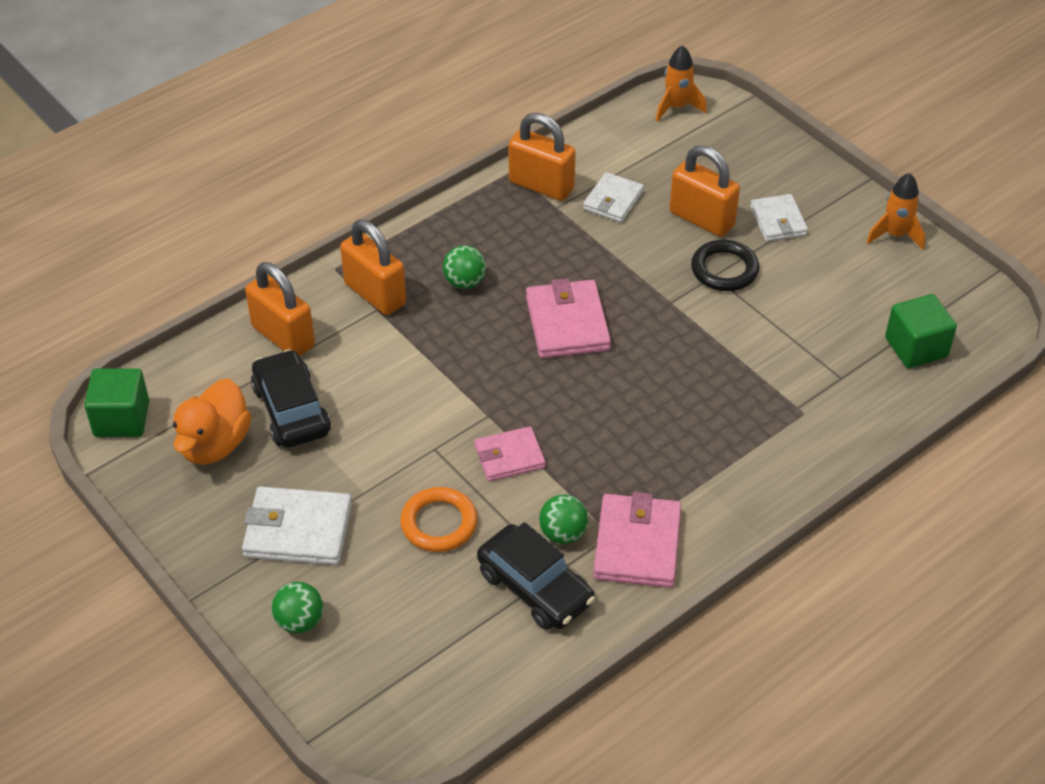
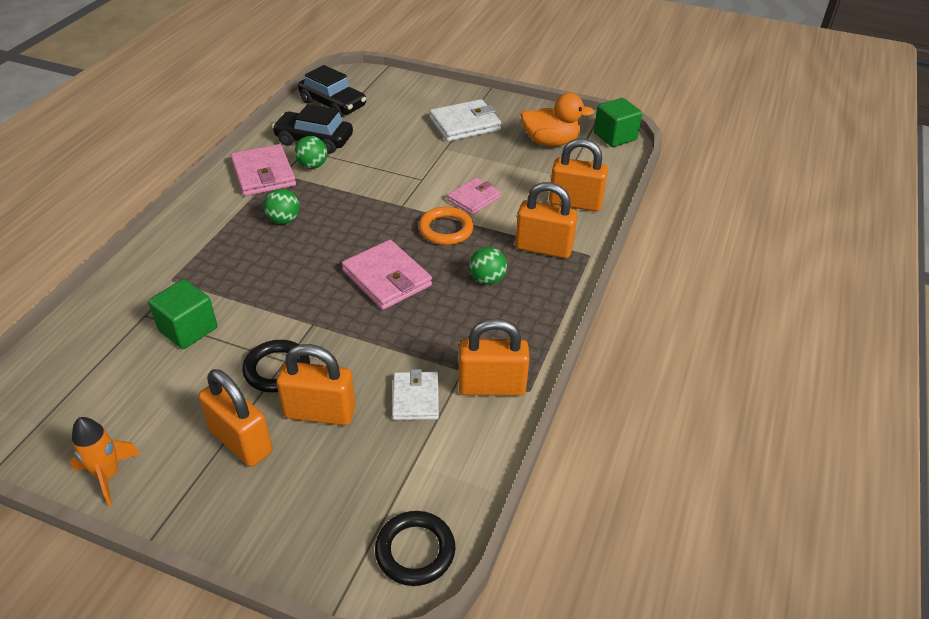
camera: 150 degrees right, 5 degrees down
(214, 444) = (550, 142): orange duck -> orange duck turned 105 degrees clockwise
(291, 410) = (526, 169): black car -> black car (333, 104)
(300, 621) = (429, 96): green ball -> green ball (284, 220)
(439, 523) = (389, 149): orange ring -> orange ring (446, 229)
(509, 457) = (371, 189): pink wallet -> pink wallet (474, 198)
(677, 107) = (415, 551): orange rocket -> black ring
(778, 221) = (241, 441): white wallet -> orange padlock
(916, 347) = (78, 362): green cube -> green cube (188, 329)

